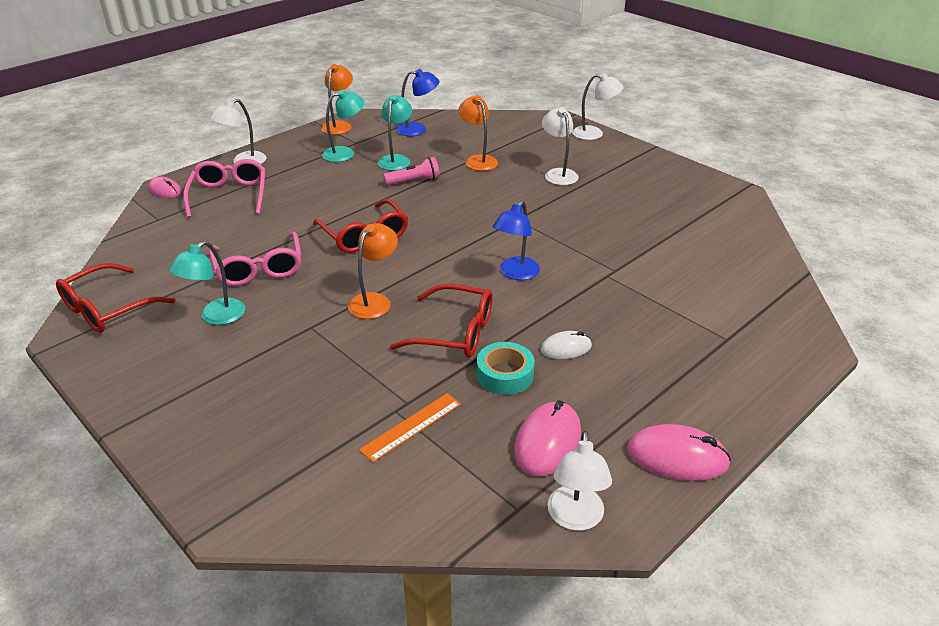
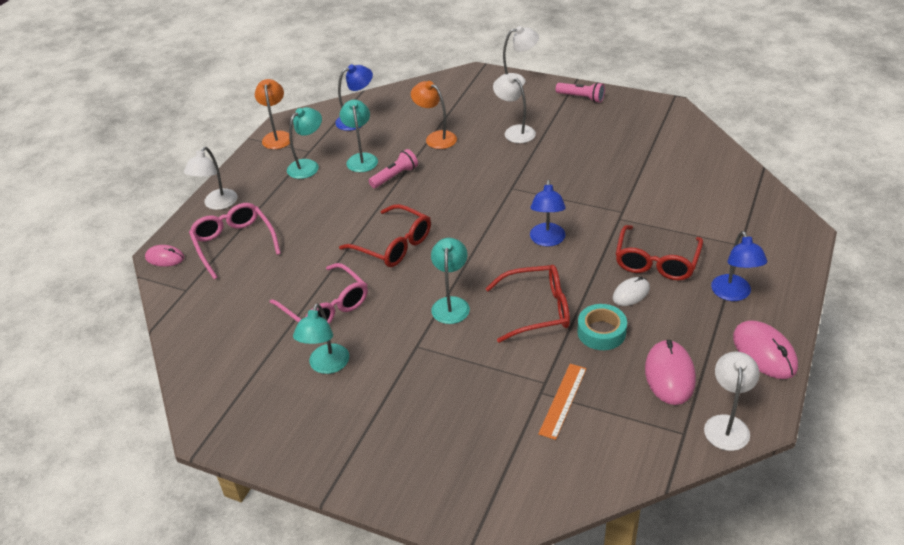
camera: 20 degrees left, 5 degrees up
(107, 309) = (220, 393): red glasses -> red glasses (656, 262)
(374, 301) = (451, 304): orange lamp -> turquoise lamp
(575, 518) = (727, 424): white lamp -> white lamp turned 150 degrees counterclockwise
(648, 162) = (581, 98): none -> pink flashlight
(677, 457) = (764, 352): pink mouse -> pink mouse turned 75 degrees clockwise
(683, 385) = (733, 294): none -> blue lamp

